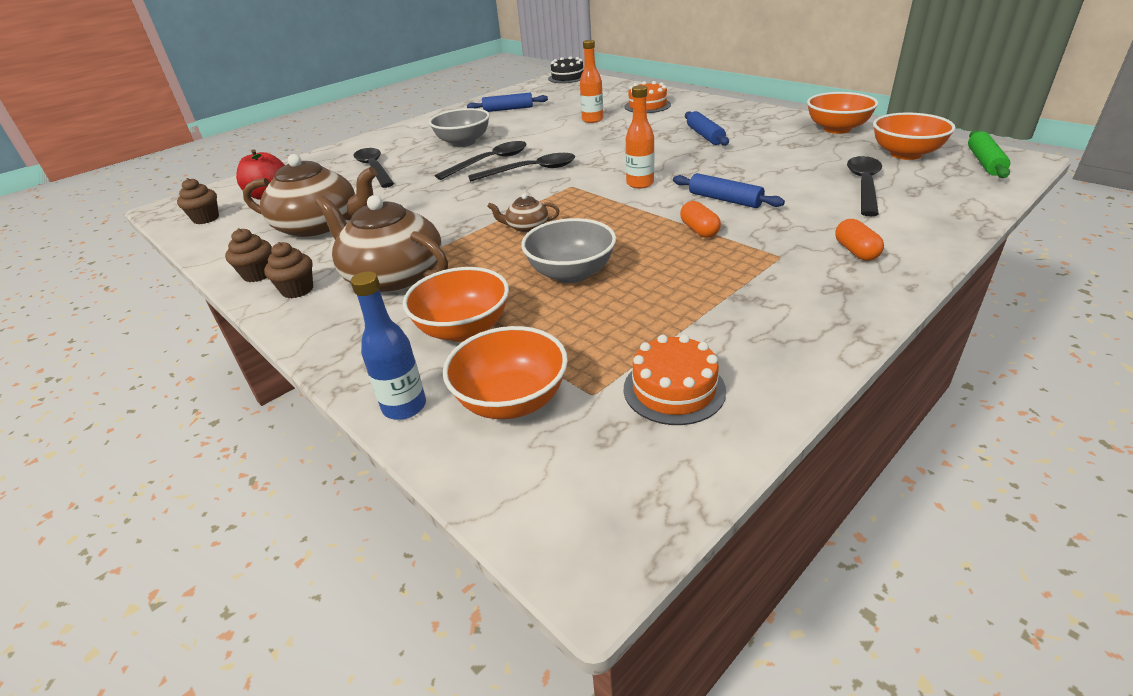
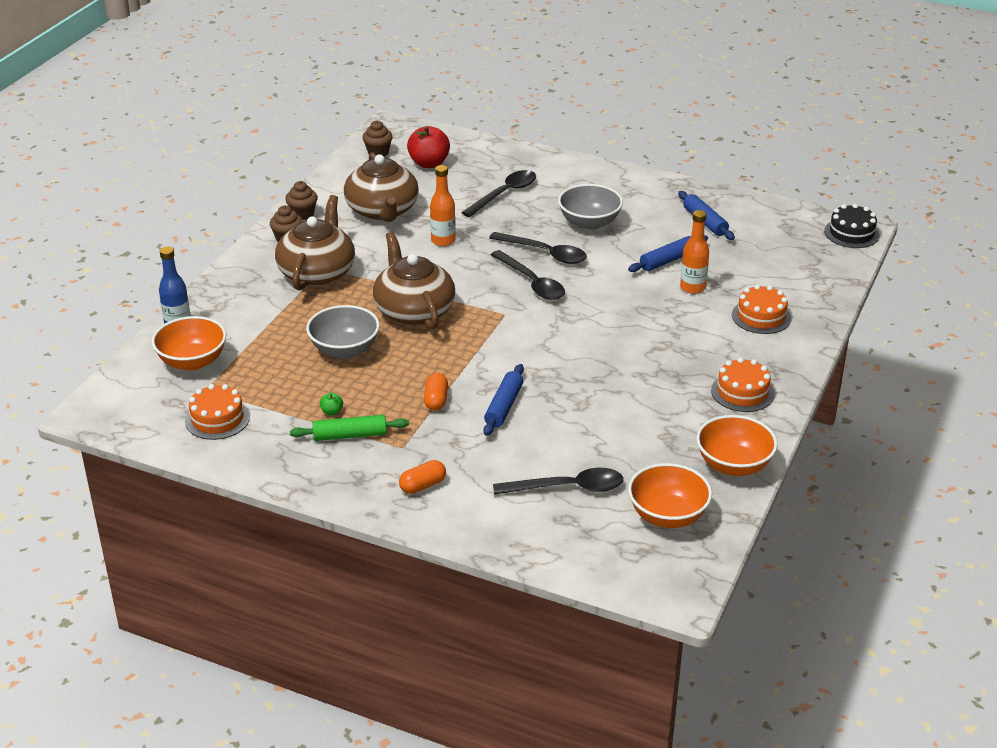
camera: 65 degrees right, 0 degrees up
(463, 329) = (259, 323): orange bowl -> none
(526, 227) = (413, 310): brown teapot -> brown teapot, size x2.20
(640, 184) = (523, 352): orange bottle -> orange bottle (443, 240)
(695, 293) = (332, 412): none -> green apple
(699, 230) = (436, 400): orange capsule -> orange capsule turned 45 degrees counterclockwise
(705, 135) = (672, 373): blue rolling pin -> blue rolling pin (668, 260)
(741, 118) = (742, 392): none -> orange cake
(985, 162) = (663, 571): green rolling pin -> green rolling pin (350, 435)

